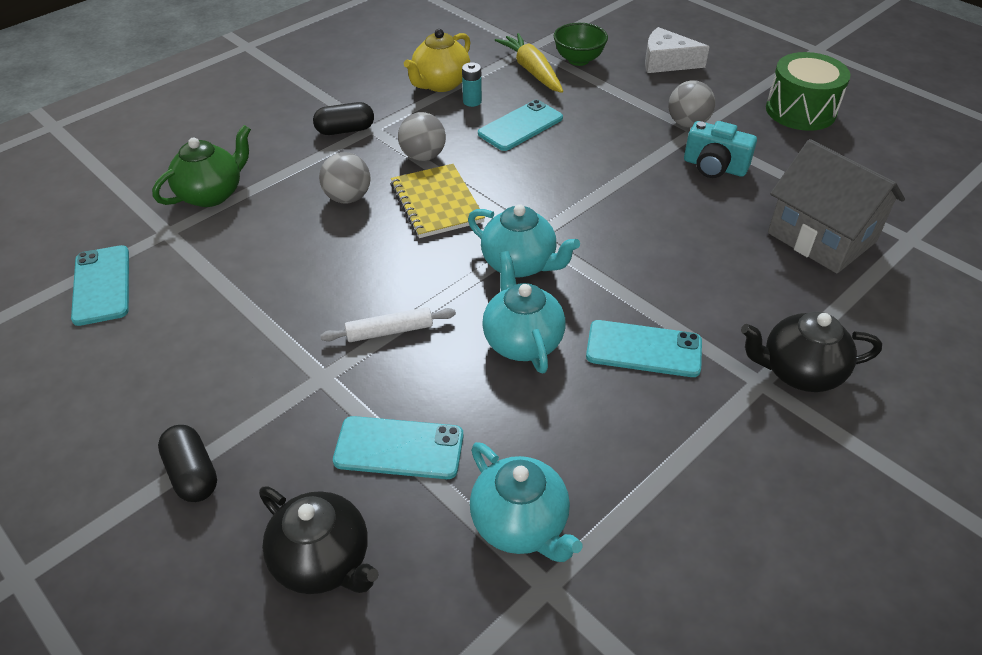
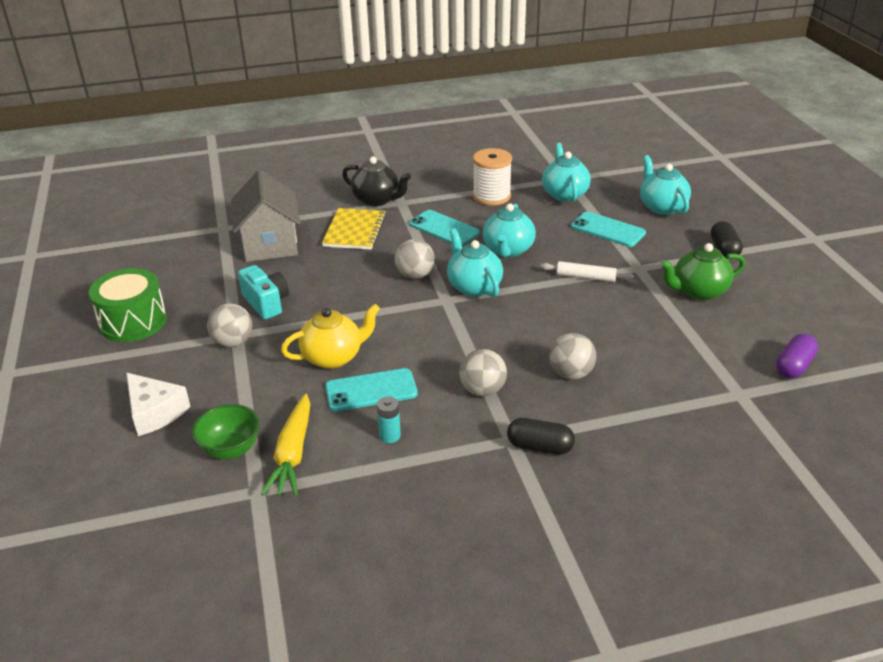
camera: 150 degrees left, 10 degrees down
(101, 285) = (794, 366): turquoise phone -> purple capsule
(212, 194) = (694, 418): green teapot -> green teapot (698, 291)
(323, 561) = (662, 207): black teapot -> turquoise teapot
(436, 203) = (500, 345): yellow notebook -> yellow notebook (354, 231)
(440, 84) = (402, 473): yellow teapot -> yellow teapot (333, 357)
(602, 255) = (415, 275): none -> grey ball
(639, 460) = (491, 196): none -> white spool

